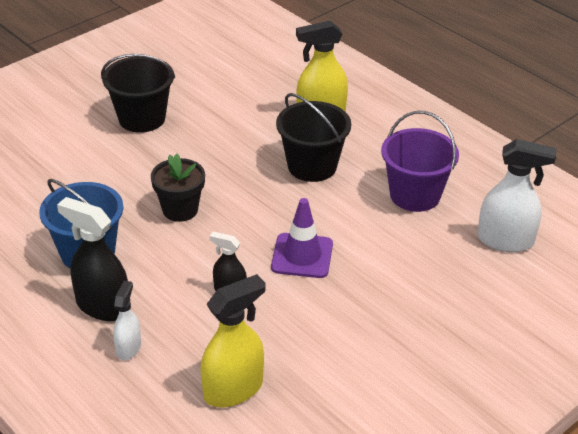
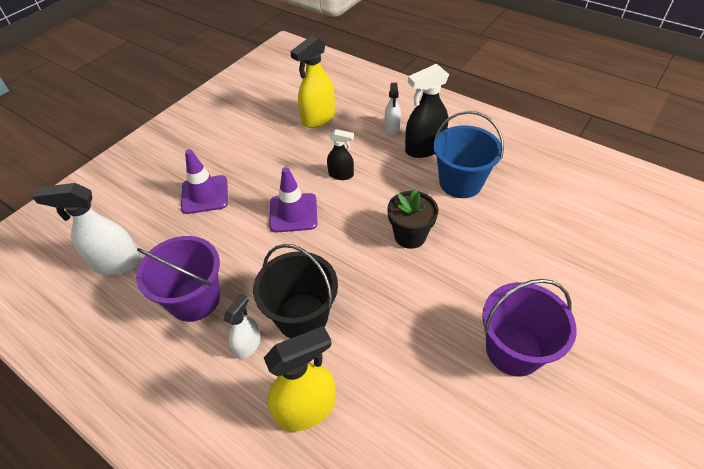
camera: 170 degrees right, 10 degrees up
(102, 306) = (424, 148): black spray bottle -> black spray bottle turned 135 degrees clockwise
(142, 118) = (513, 350): black bucket -> purple bucket
(364, 156) = (248, 345): none -> white spray bottle
(412, 298) = (205, 195): none -> purple traffic cone

